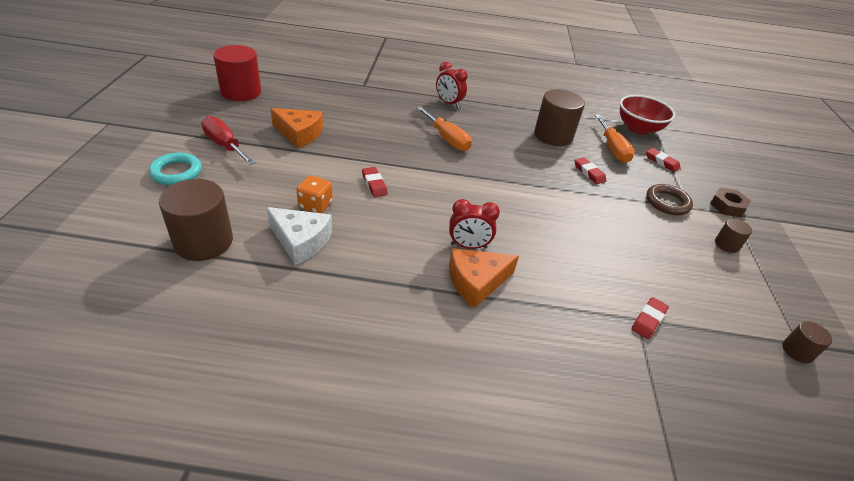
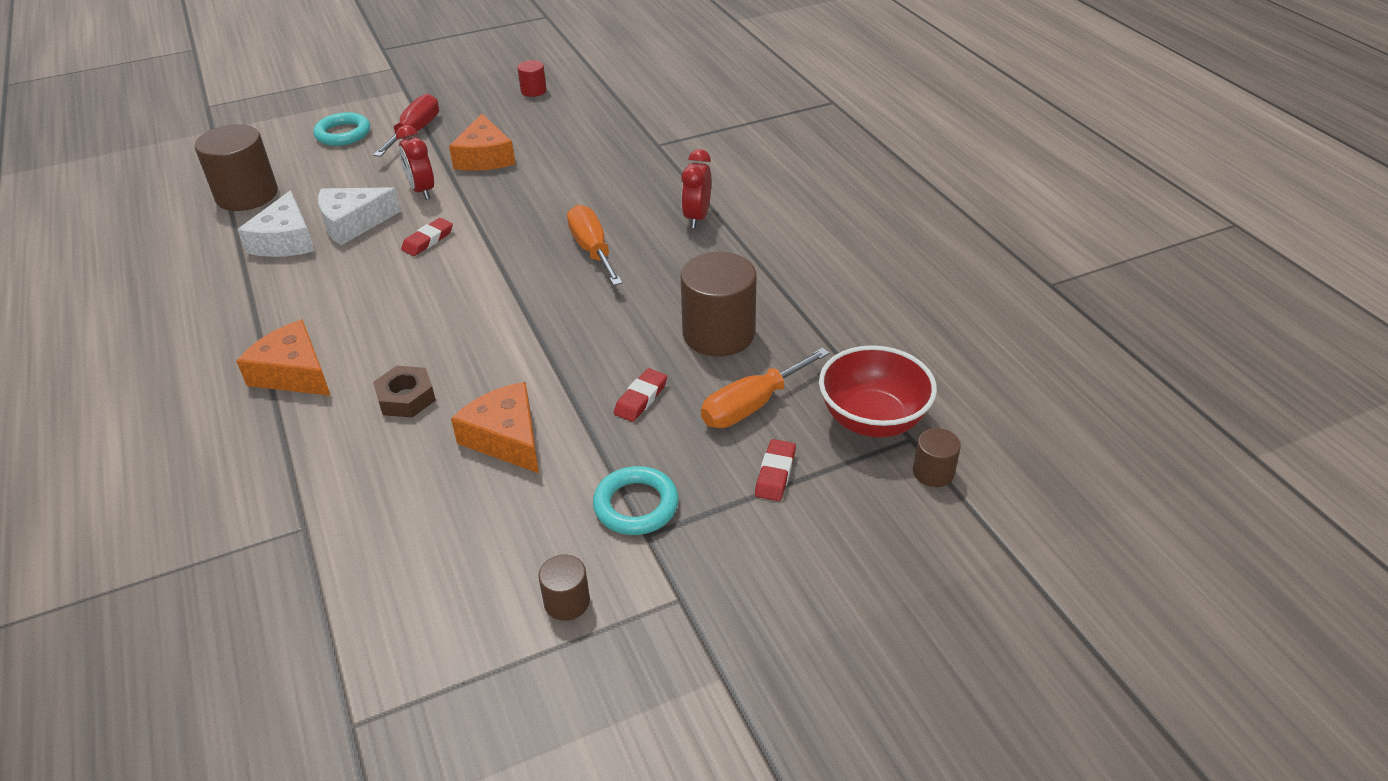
camera: 65 degrees right, 0 degrees up
(241, 92) = (533, 91): red cylinder -> red cylinder, size x0.49
(315, 205) = (353, 223): orange dice -> white cheese
(447, 139) = (592, 250): orange screwdriver -> orange screwdriver turned 135 degrees clockwise
(468, 246) = (358, 346): red clock -> red clock (422, 190)
(596, 221) = (506, 438): none -> orange cheese
(648, 320) = (308, 538): red eraser -> none
(667, 202) = (636, 505): brown ring -> turquoise ring
(727, 206) = (701, 588): brown nut -> brown nut (406, 398)
(797, 351) = (329, 724): brown cylinder -> brown cylinder (933, 472)

